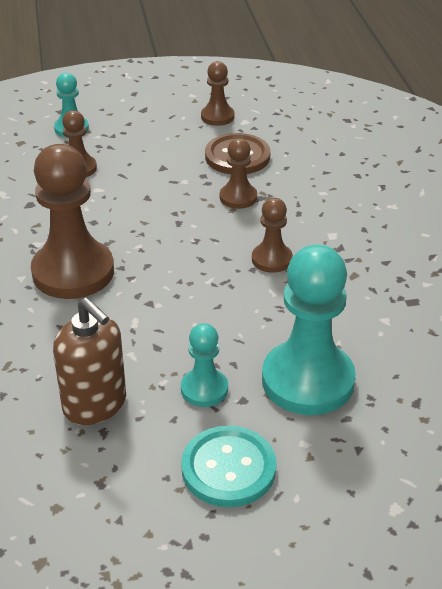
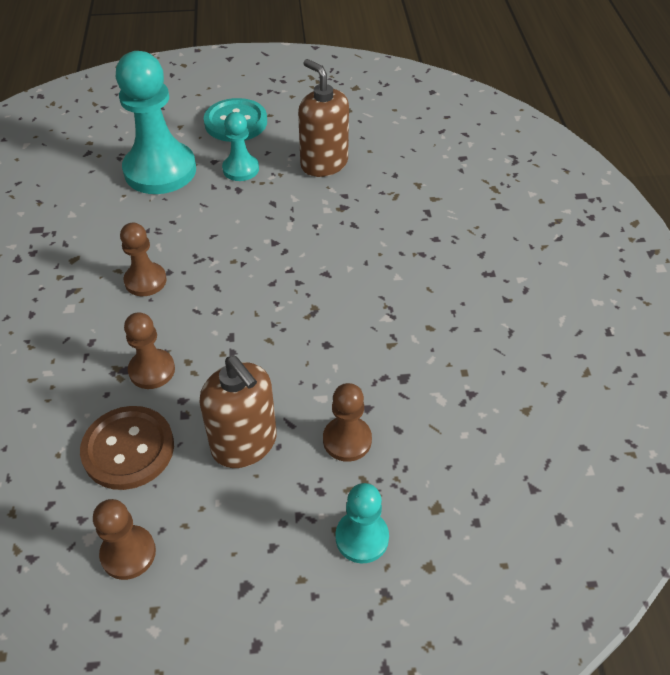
camera: 175 degrees left, 10 degrees up
(73, 272) = (346, 279): brown pawn -> none
(154, 163) = (244, 444): none -> brown soap dispenser

